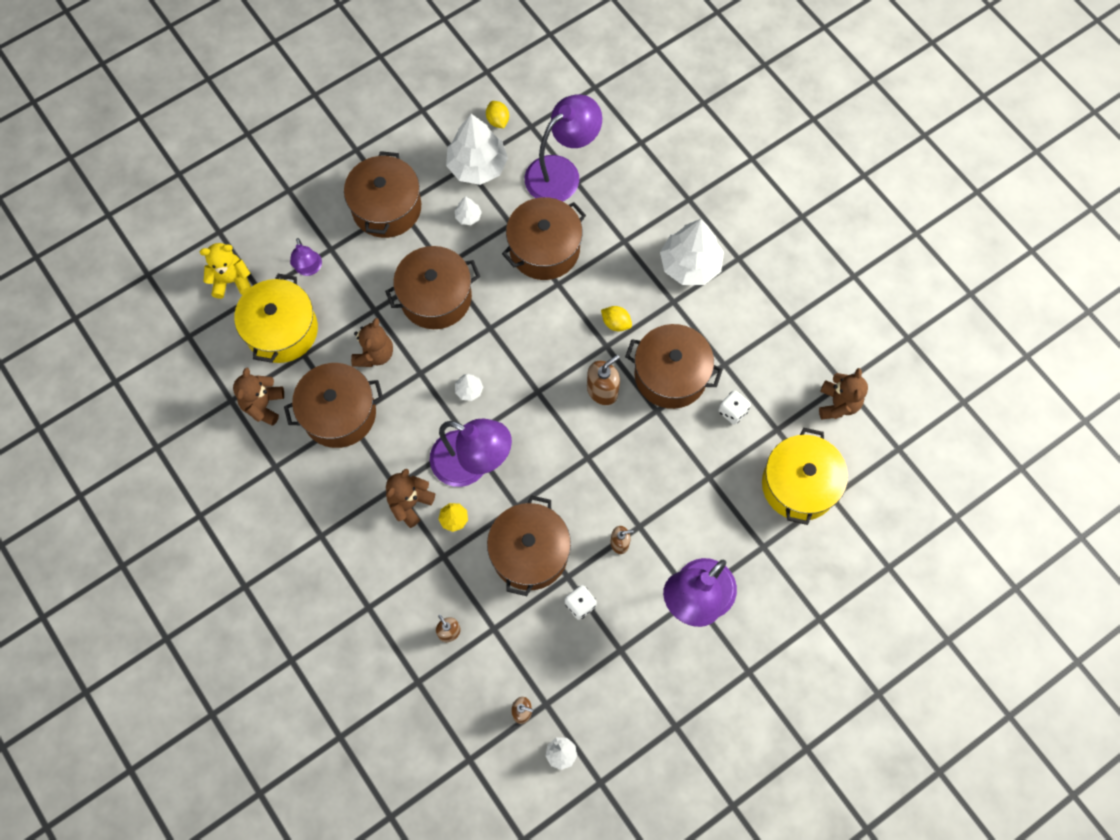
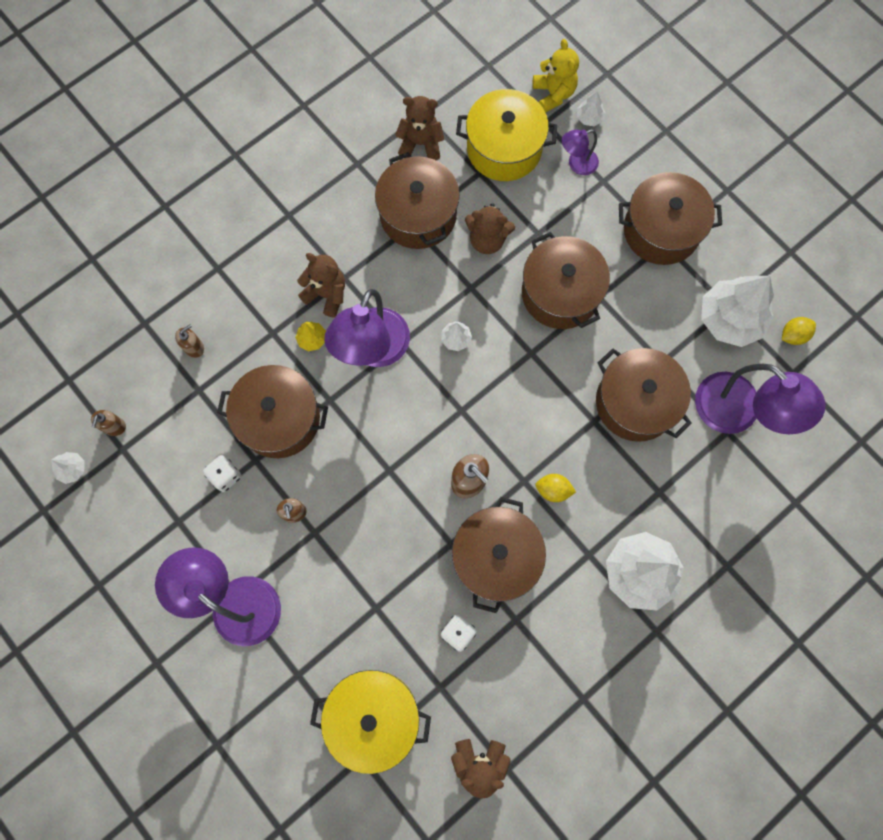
camera: 85 degrees right, 5 degrees up
(468, 216) = (663, 316): white tree -> white tree (589, 118)
(616, 323) = (553, 490): yellow lemon -> yellow lemon turned 75 degrees clockwise

